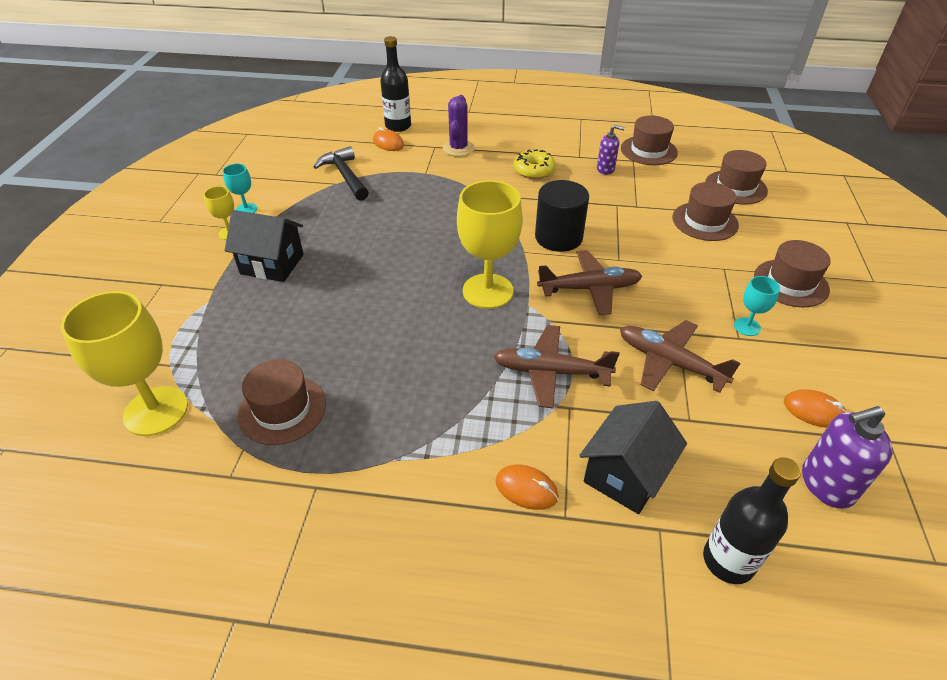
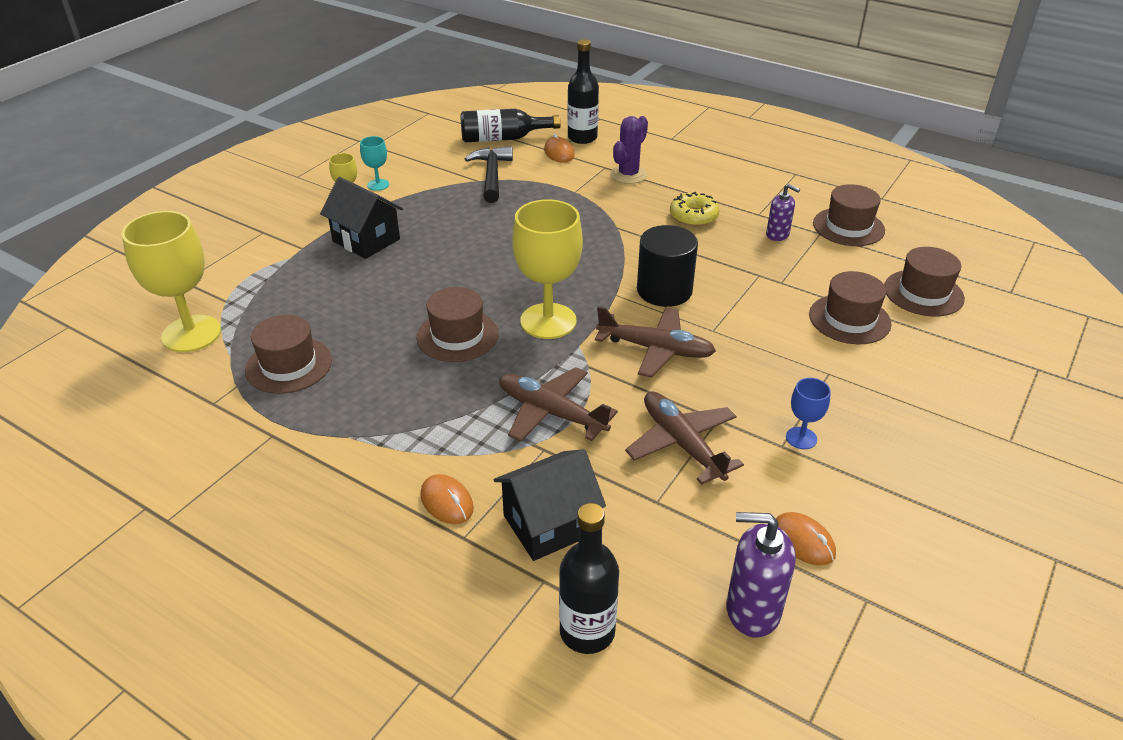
camera: 25 degrees right, 5 degrees down
(331, 141) = (503, 138): none -> black bottle
(747, 327) = (801, 438): turquoise goblet -> blue goblet
(790, 283) = (897, 411): brown hat -> brown hat (457, 336)

